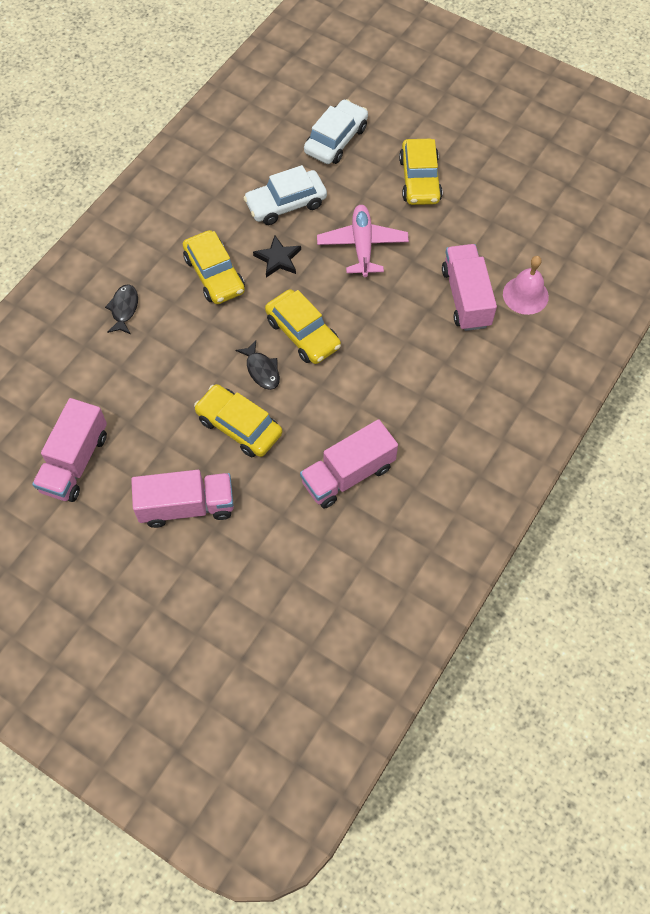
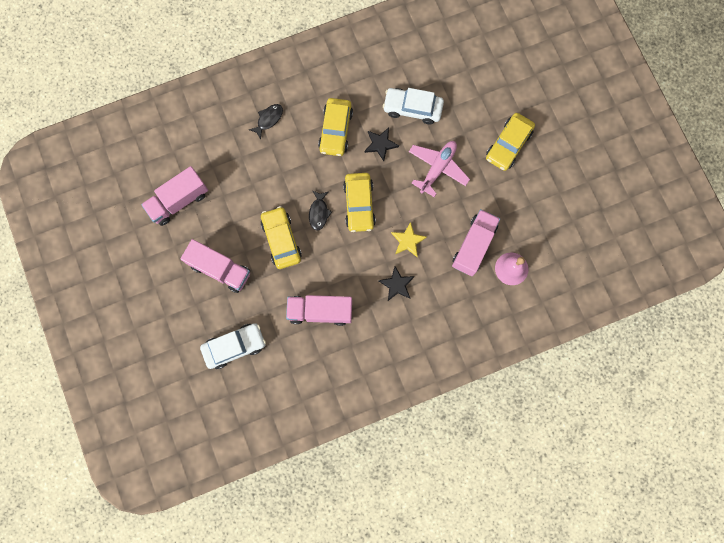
camera: 35 degrees right, 15 degrees up
(336, 140) = (477, 81): white car -> white car (234, 346)
(389, 337) = (408, 241): none -> yellow star
(414, 389) = (396, 284): none -> black star

